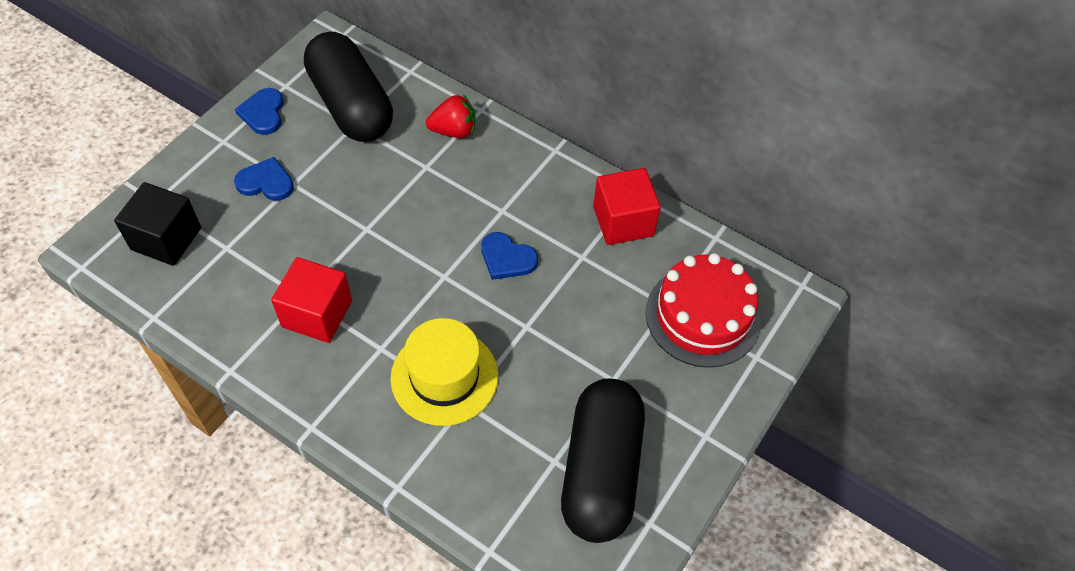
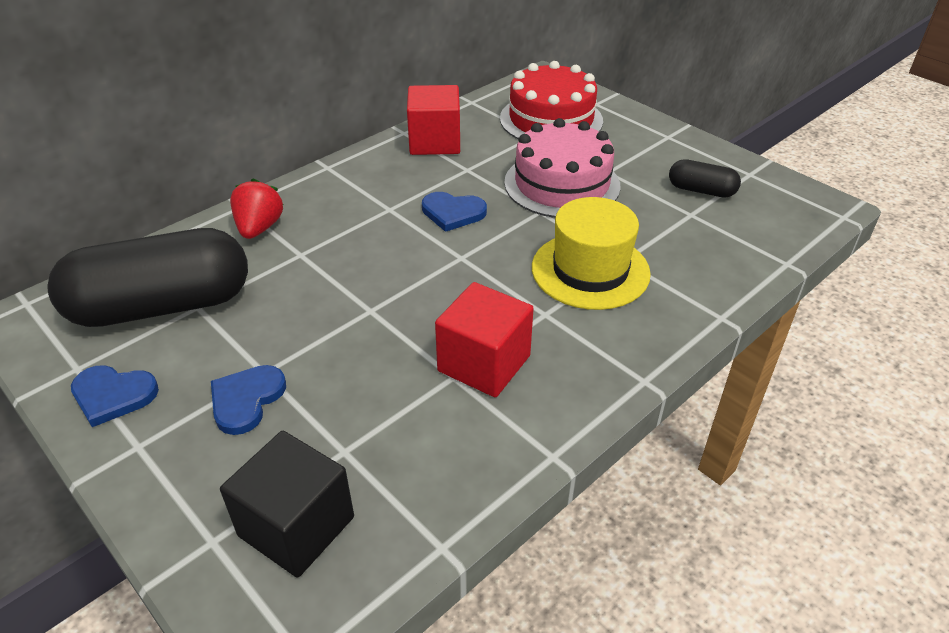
camera: 75 degrees left, 15 degrees down
(507, 258) = (453, 213): blue heart -> blue heart turned 60 degrees clockwise
(577, 340) = (562, 184): none -> pink cake
(601, 471) = (701, 190): black capsule -> black capsule, size x0.45

